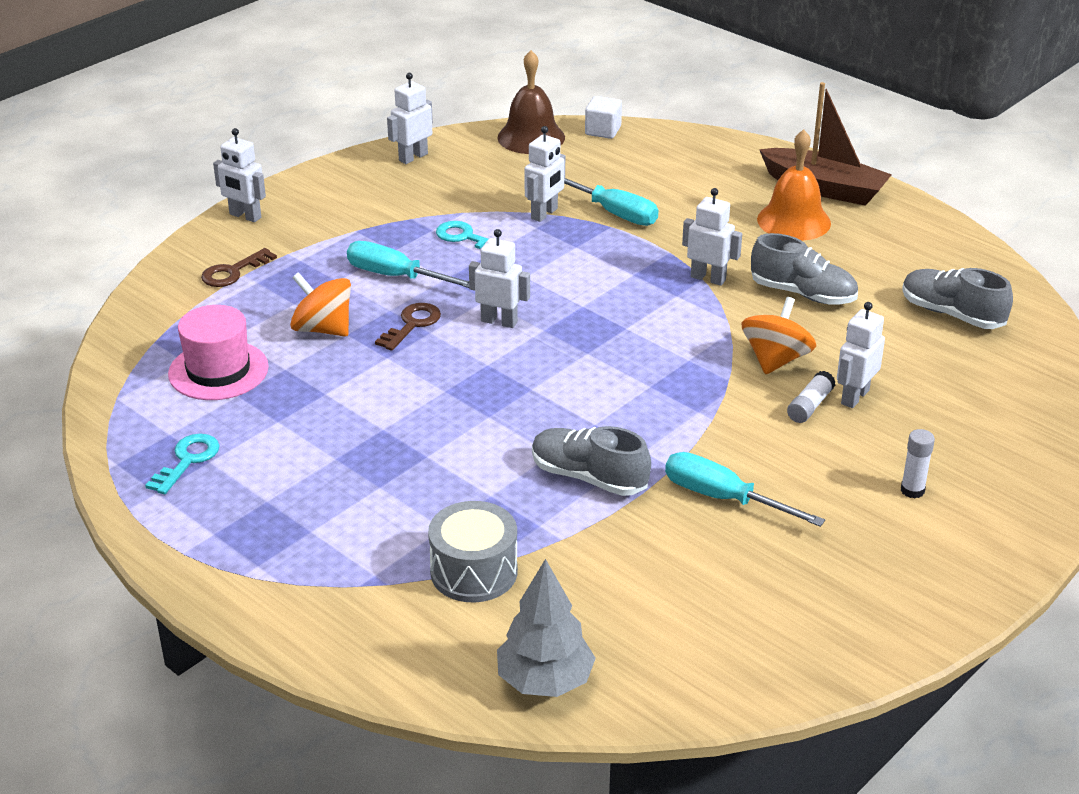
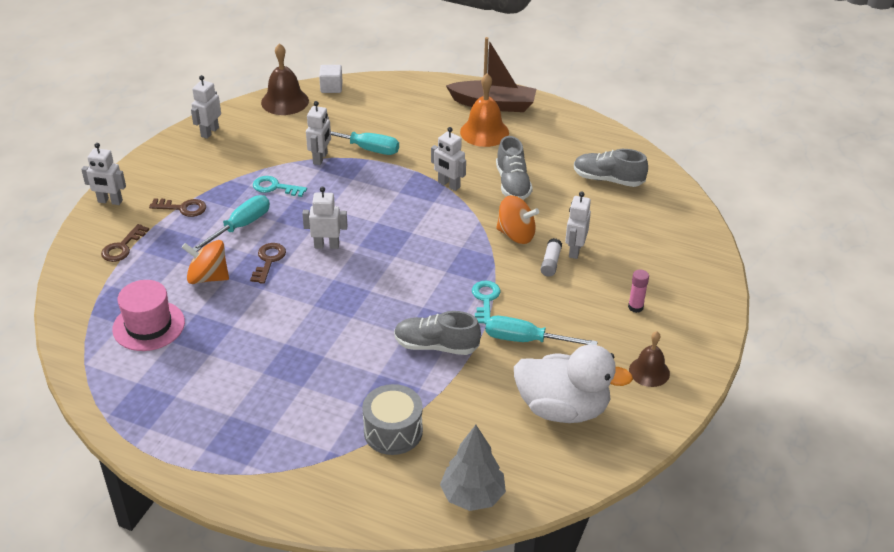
camera: 20 degrees left, 5 degrees up
(187, 461) = (160, 399): turquoise key -> turquoise key (485, 300)
(332, 241) = (183, 208): none -> brown key
(396, 276) = (240, 226): turquoise screwdriver -> turquoise screwdriver turned 120 degrees clockwise
(708, 278) = (448, 185): white robot -> white robot turned 150 degrees counterclockwise
(734, 600) = (562, 409): none -> white duck
(775, 360) = (516, 235): orange spinning top -> orange spinning top turned 105 degrees clockwise
(803, 294) = (512, 184): grey shoe -> grey shoe turned 75 degrees clockwise
(891, 581) = (649, 371): none -> brown bell
(912, 490) = (635, 307): white glue stick -> pink glue stick

